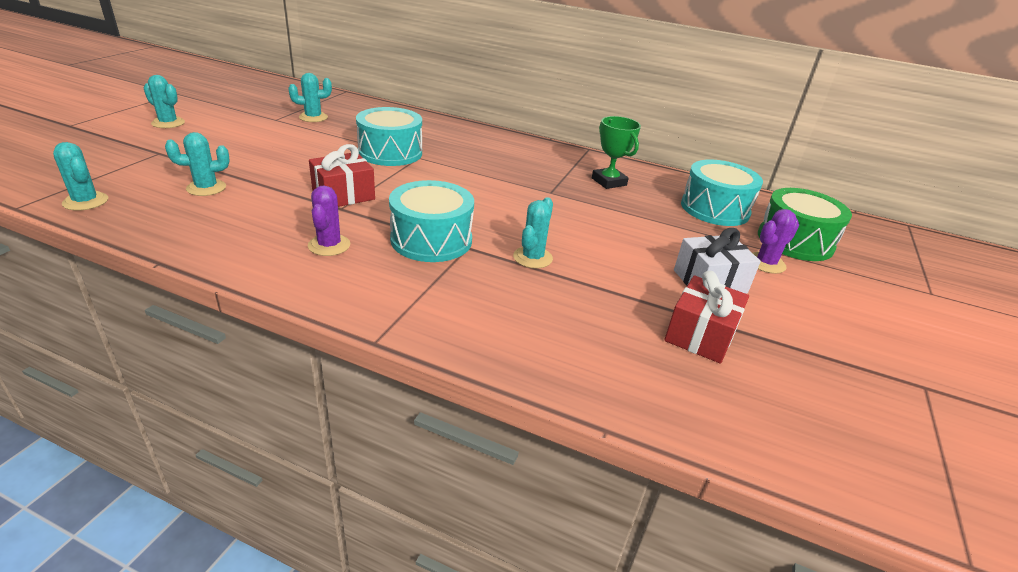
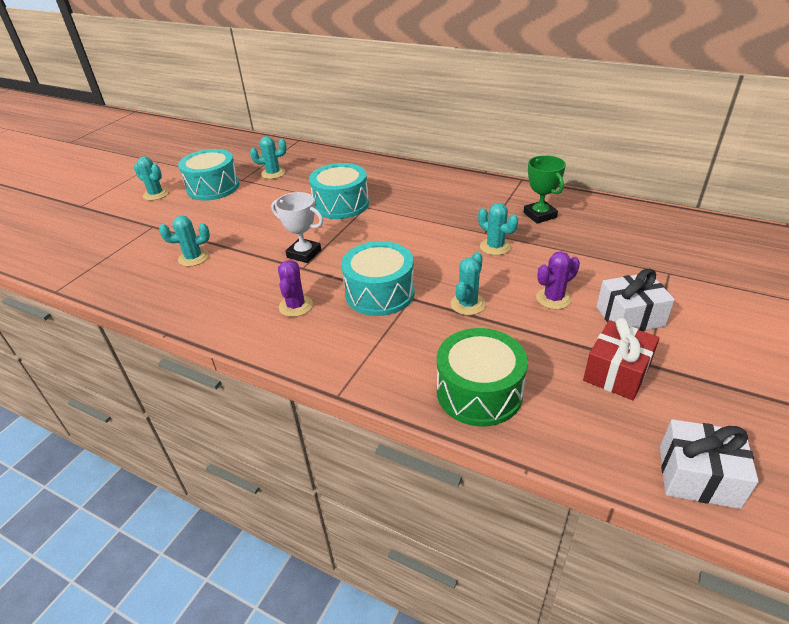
camera: 10 degrees right, 5 degrees up
(85, 201) = (104, 280): turquoise cactus -> turquoise cactus (495, 247)
(343, 195) = (304, 254): red gift -> white trophy
(715, 209) = (641, 236): turquoise drum -> turquoise drum (213, 187)
(766, 263) = (686, 292): purple cactus -> purple cactus (553, 298)
(795, 241) = (719, 265): green drum -> green drum (479, 392)
(799, 445) = (698, 476): none -> white gift

